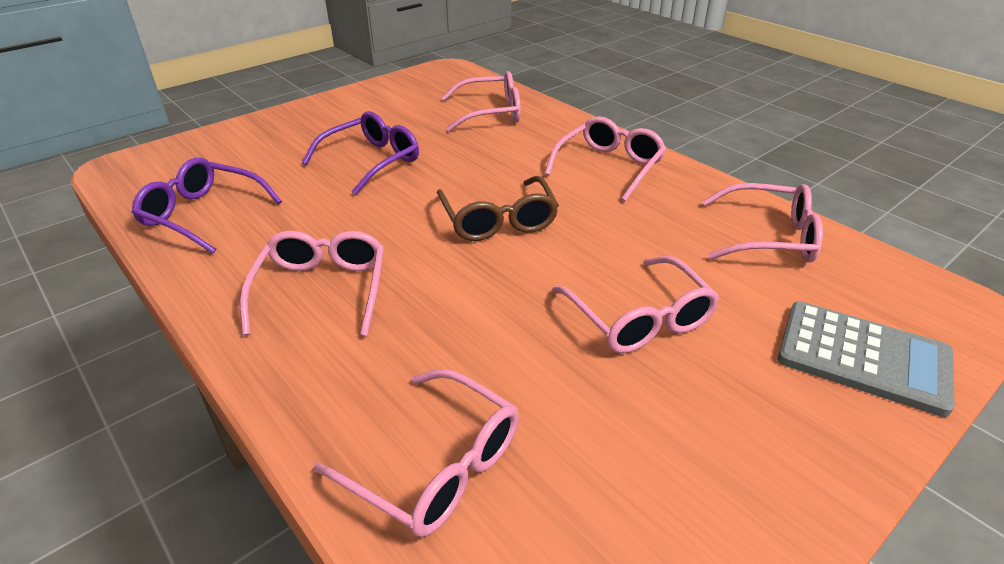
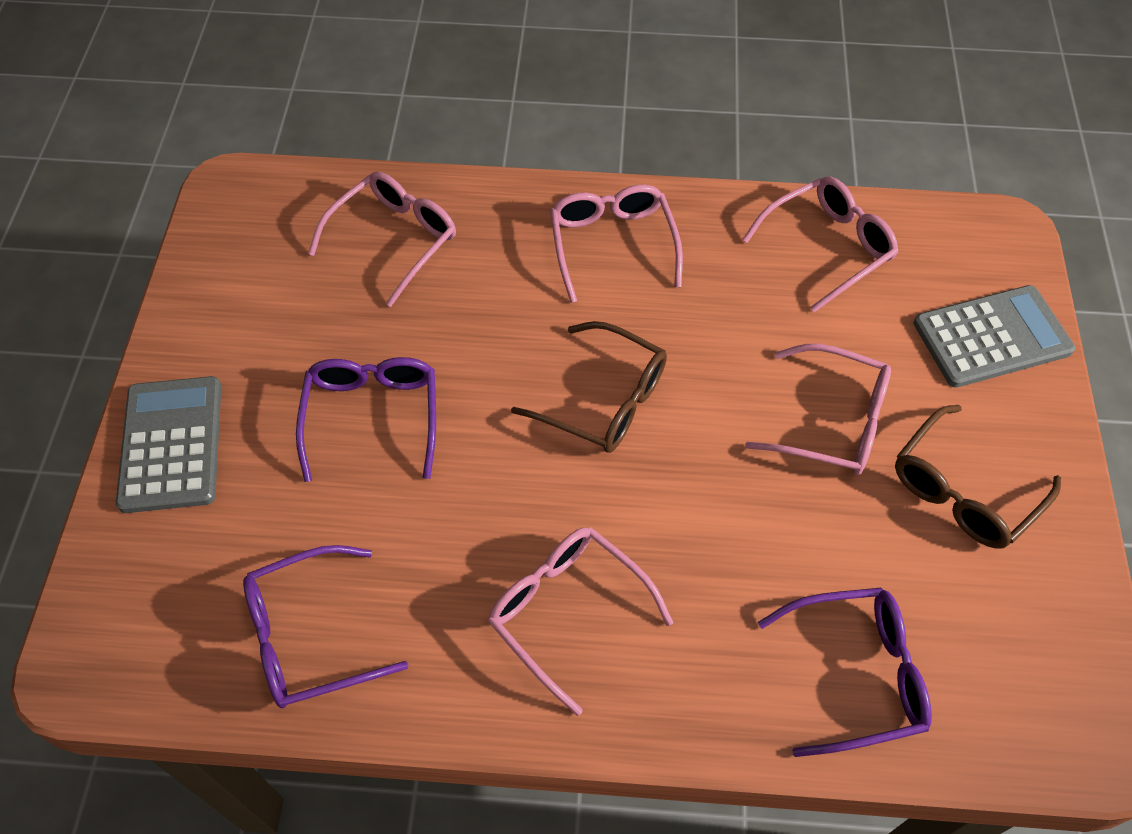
camera: 45 degrees left, 20 degrees up
(279, 125) = (171, 444): none -> grey calculator
(436, 466) = (856, 674): pink glasses -> purple glasses
(700, 428) = (963, 491): none -> brown glasses

